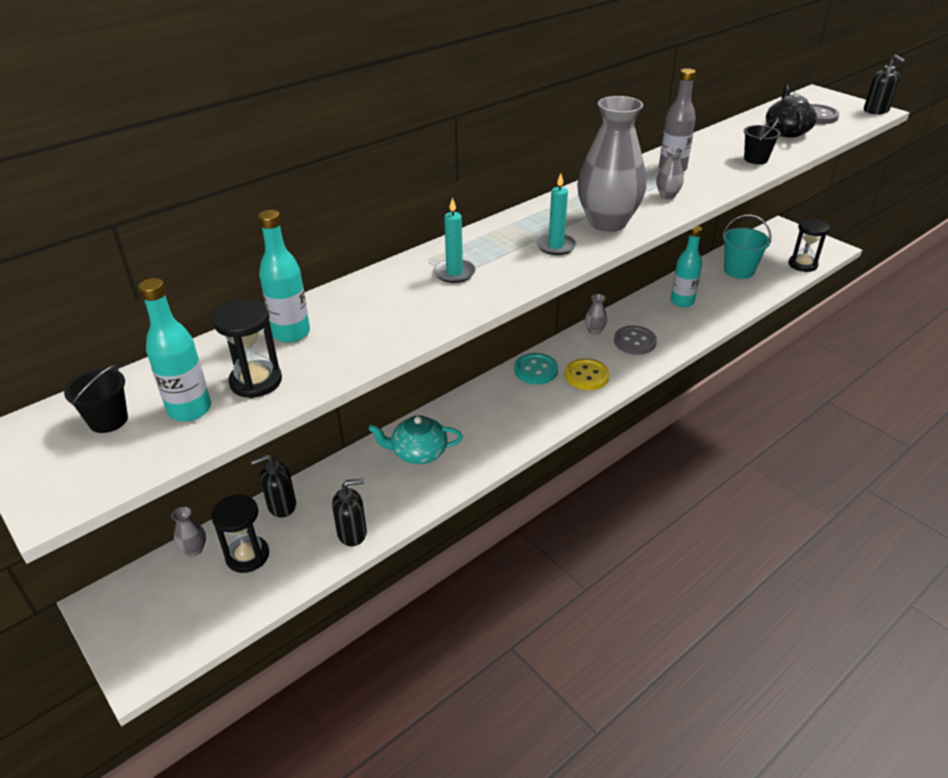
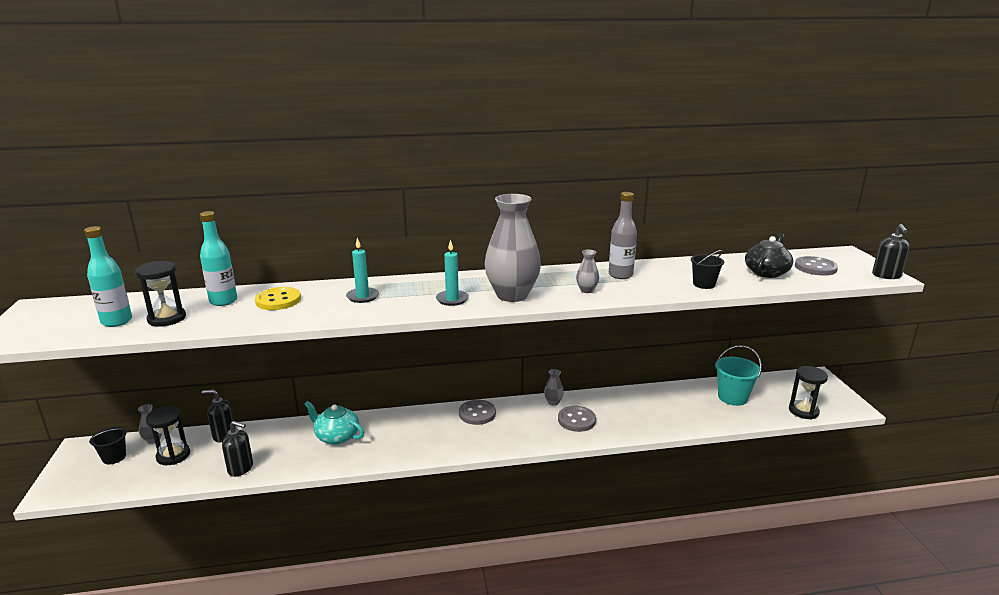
camera: 30 degrees right, 15 degrees down
(108, 420) = (77, 314): black bucket -> black bucket (114, 457)
(536, 370) = (477, 413): turquoise button -> grey button
(586, 376) = (510, 430): yellow button -> yellow button (278, 300)
(682, 301) = (651, 404): turquoise bottle -> none

